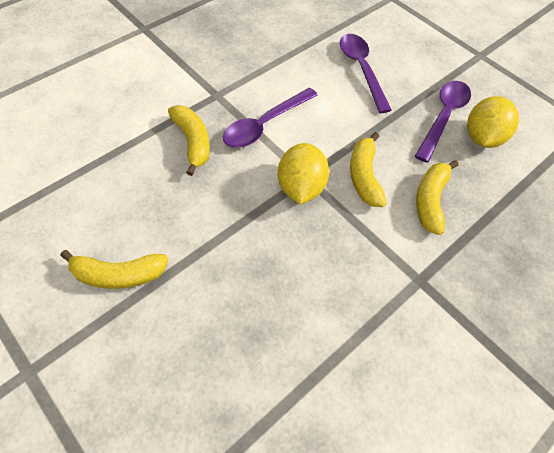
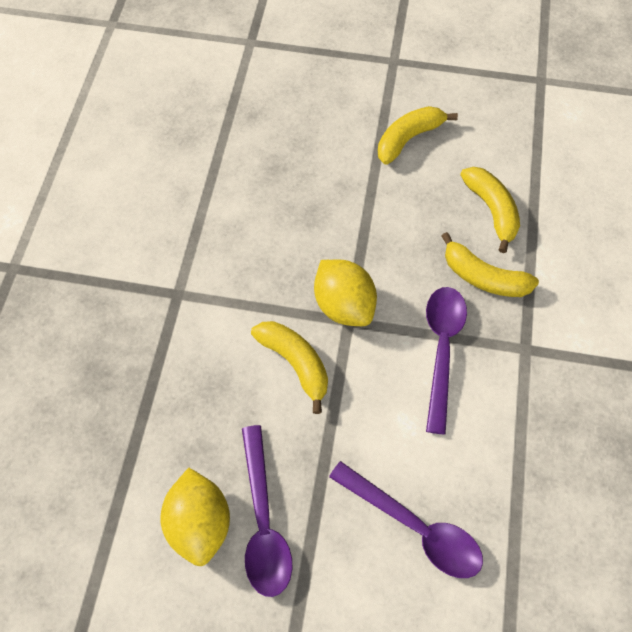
camera: 145 degrees right, 5 degrees up
(430, 200) = (213, 384): yellow banana -> yellow banana (491, 210)

